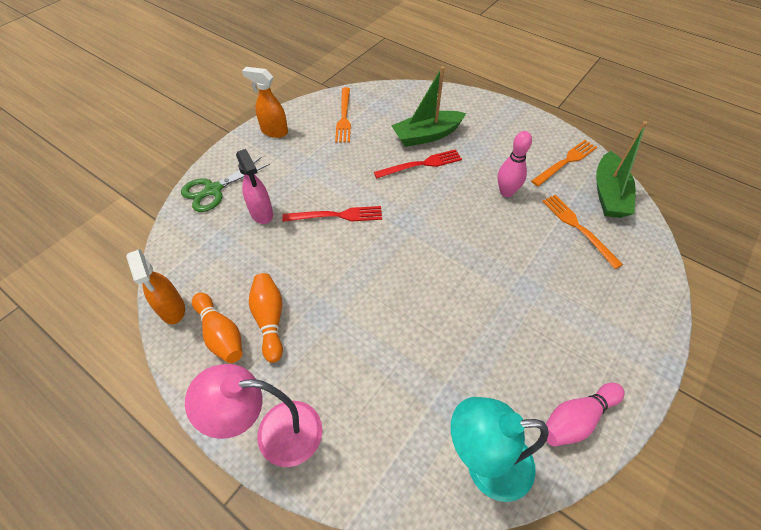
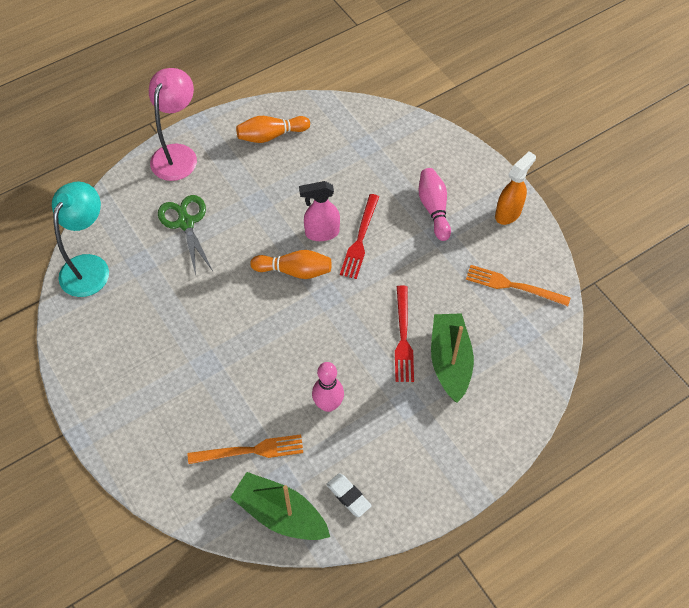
camera: 110 degrees right, 5 degrees up
(172, 309) = (308, 109): orange spray bottle -> none
(213, 190) = (434, 150): green scissors -> green scissors (186, 223)
(262, 213) = (387, 181): pink spray bottle -> pink spray bottle (321, 233)
(270, 320) = (269, 167): orange bowling pin -> orange bowling pin (294, 271)
(566, 162) = (348, 496): orange fork -> white eraser
(576, 419) = (84, 340): pink bowling pin -> pink bowling pin (434, 208)

